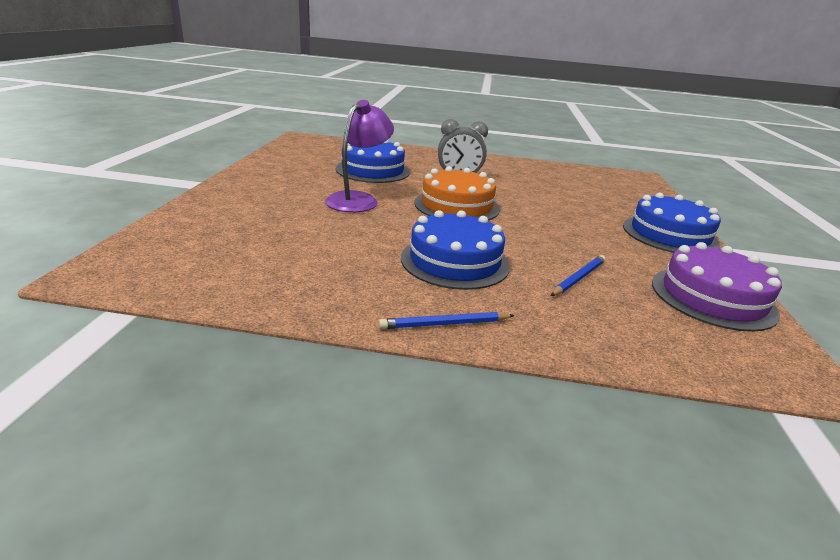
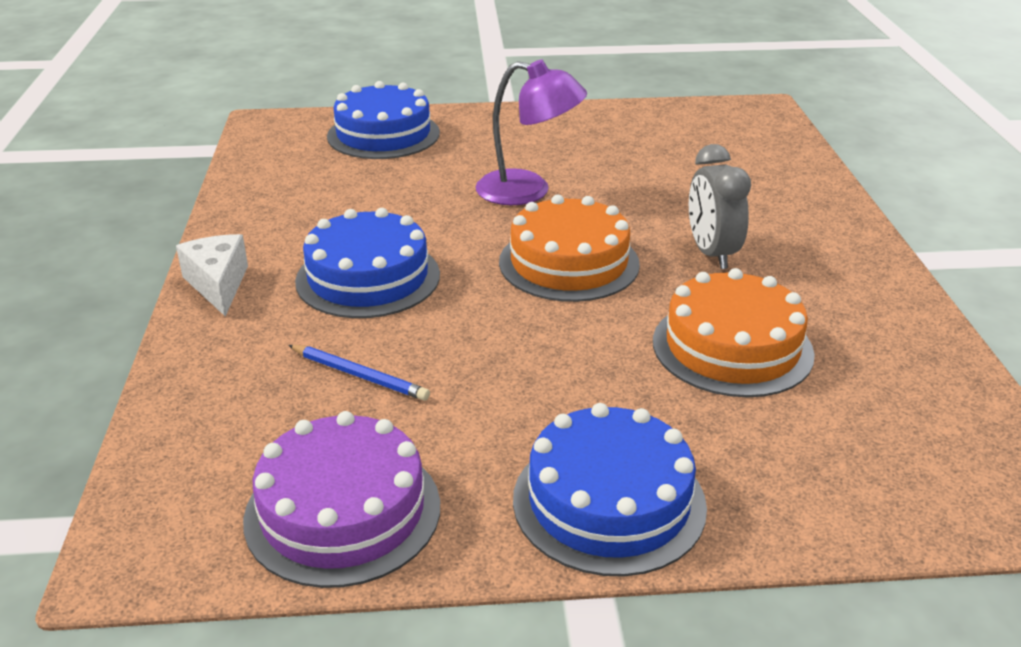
camera: 80 degrees right, 5 degrees up
(373, 170) = (664, 181): blue cake -> blue cake (383, 134)
(445, 324) = (218, 284): blue pencil -> white cheese
(545, 192) = (732, 347): none -> orange cake

